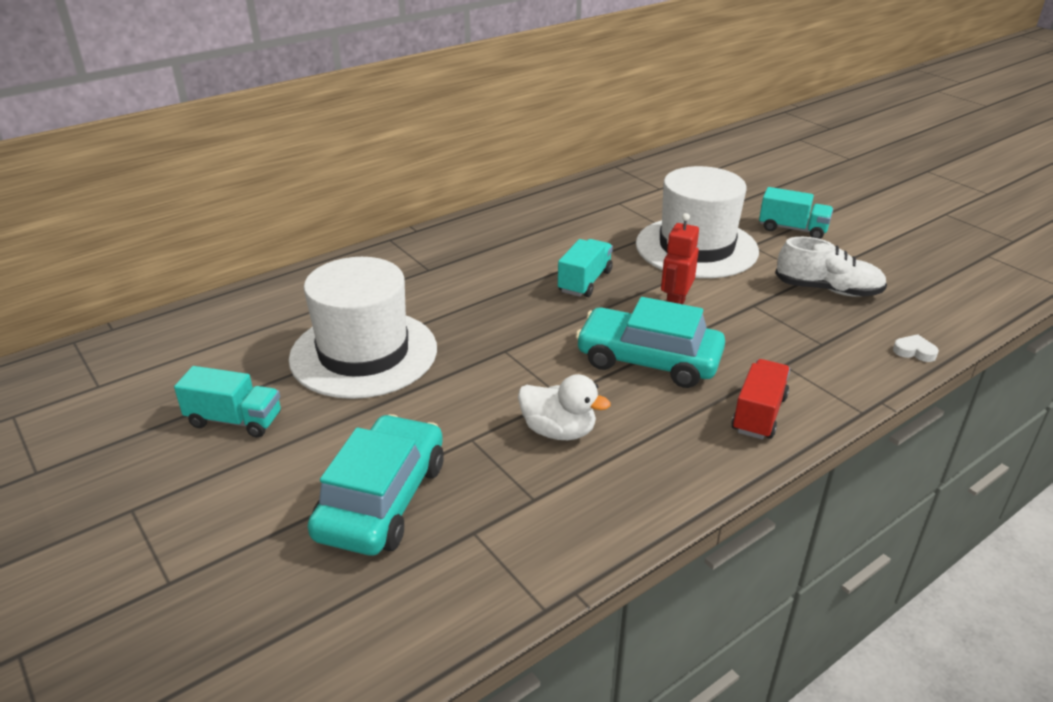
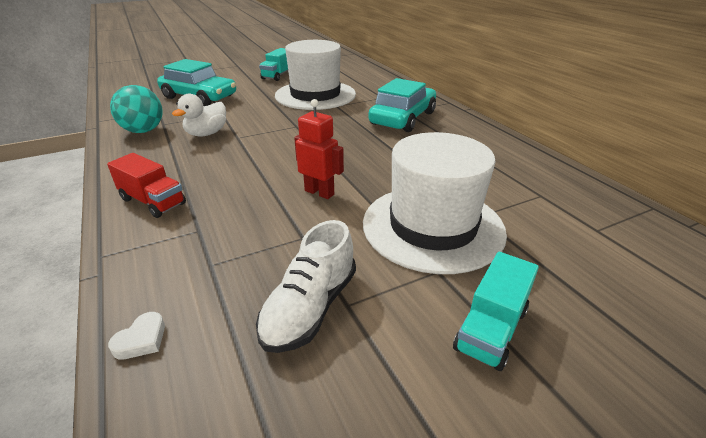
camera: 100 degrees right, 0 degrees up
(571, 512) = (143, 131): none -> turquoise ball
(585, 281) = (374, 159): turquoise truck -> none
(648, 360) = (252, 169): turquoise car -> turquoise car (402, 118)

